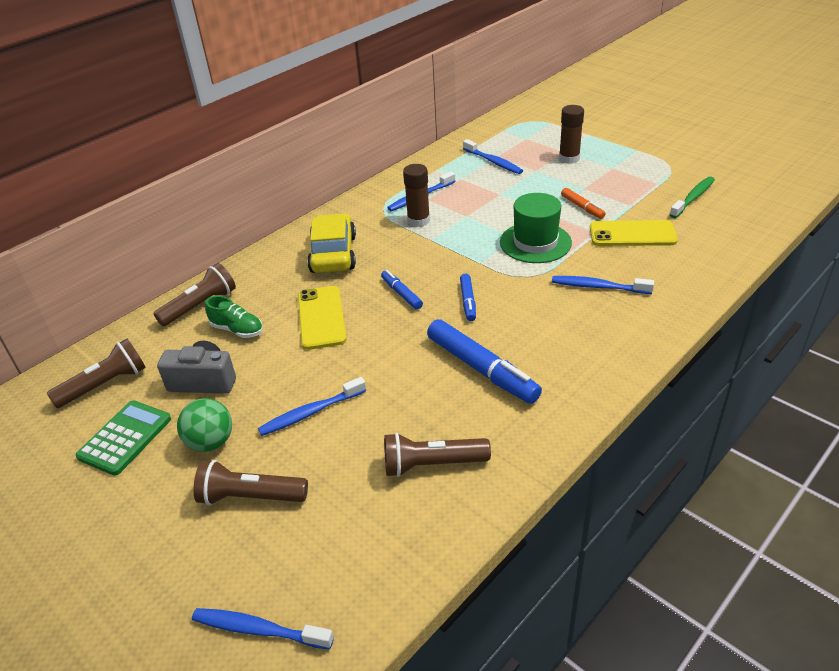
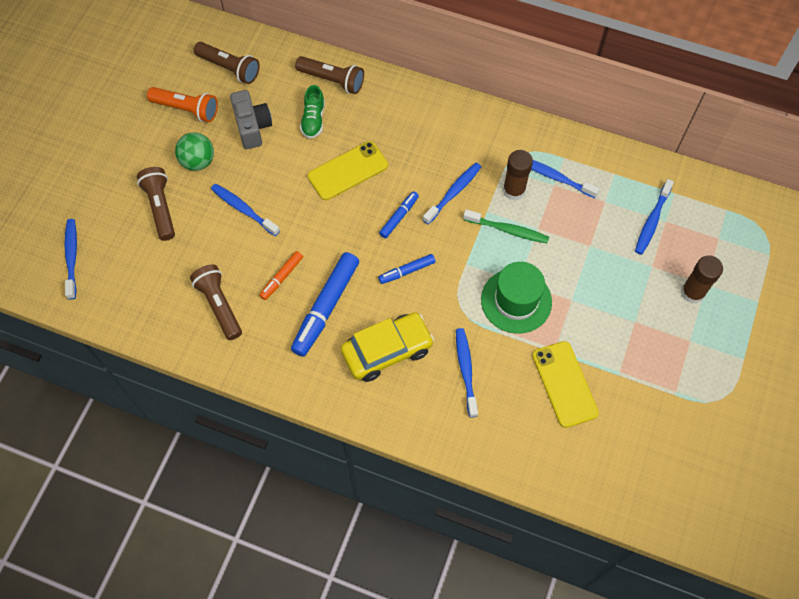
camera: 65 degrees right, 25 degrees up
(125, 438) = (186, 109): green calculator -> orange flashlight
(333, 254) = (435, 143): yellow car -> yellow car (387, 351)
(397, 254) = (453, 192): none -> blue toothbrush
(582, 207) = (596, 328): orange marker -> orange marker (282, 277)
(693, 198) = (659, 432): green toothbrush -> green toothbrush (508, 230)

